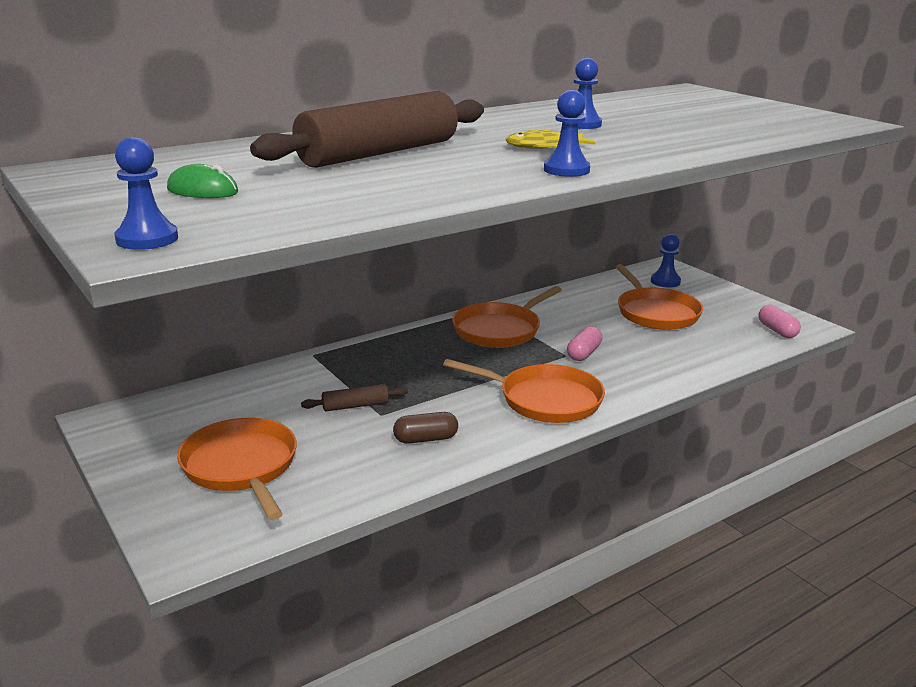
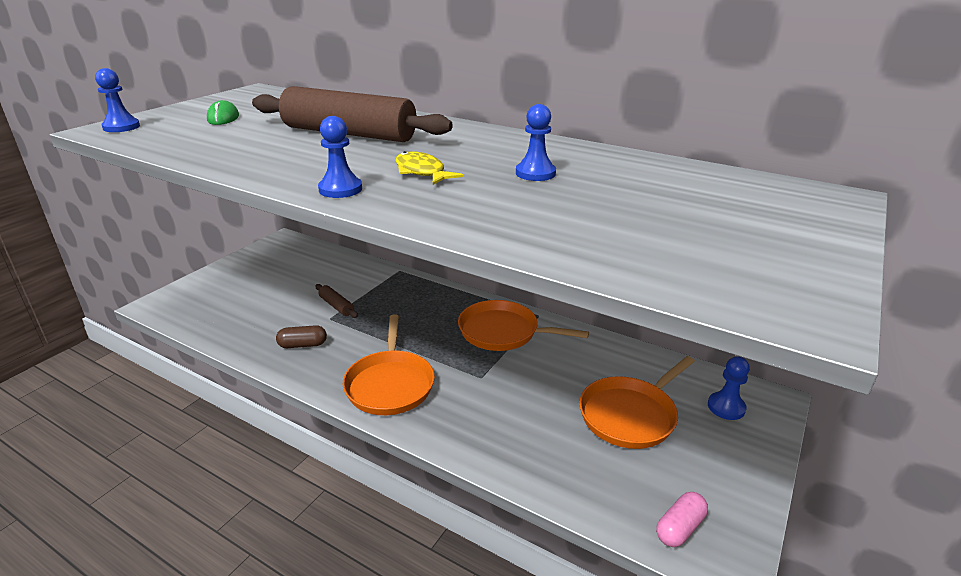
camera: 65 degrees right, 5 degrees up
(241, 467) = (246, 292): orange pan -> none
(425, 439) = (303, 345): brown capsule -> brown capsule turned 60 degrees counterclockwise
(583, 353) = (493, 386): pink capsule -> none

